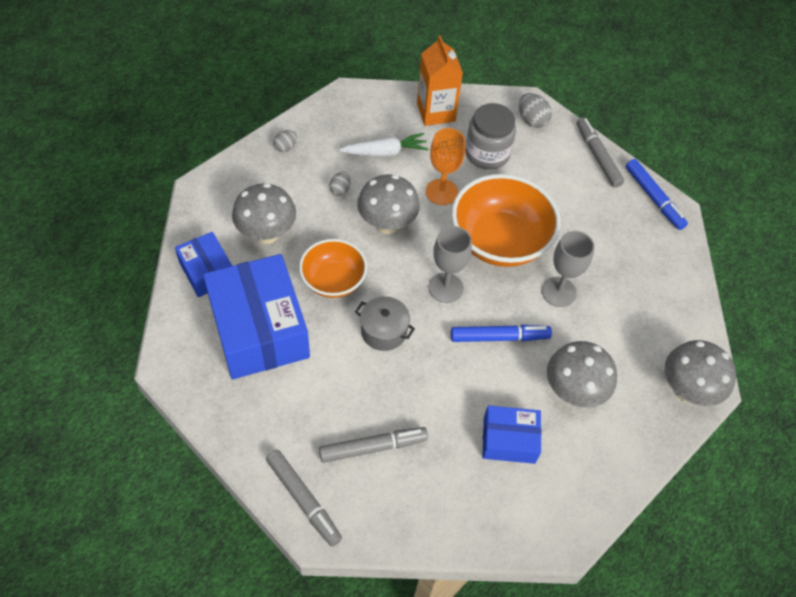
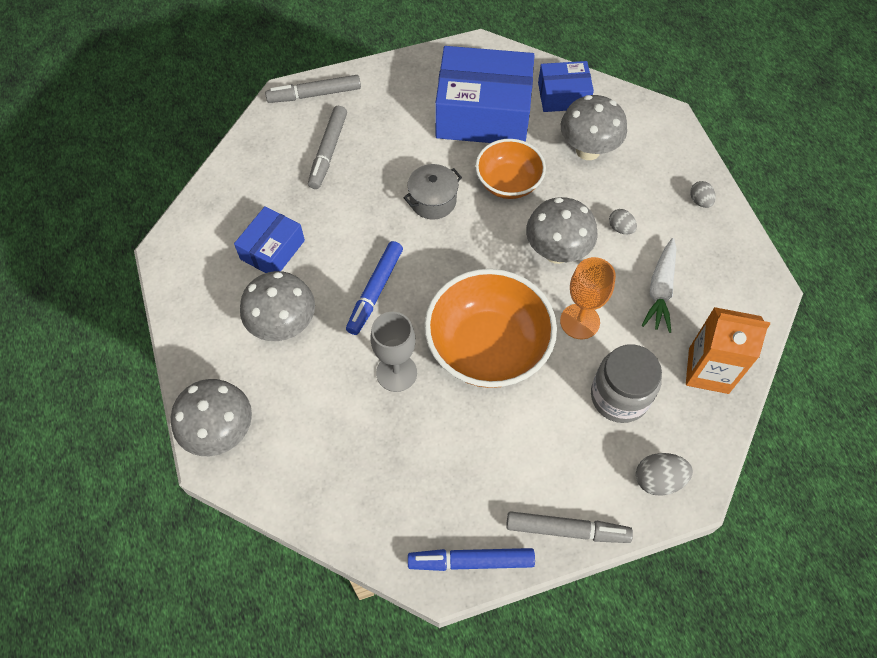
camera: 120 degrees right, 5 degrees up
(445, 288) = (454, 271): grey goblet -> none

